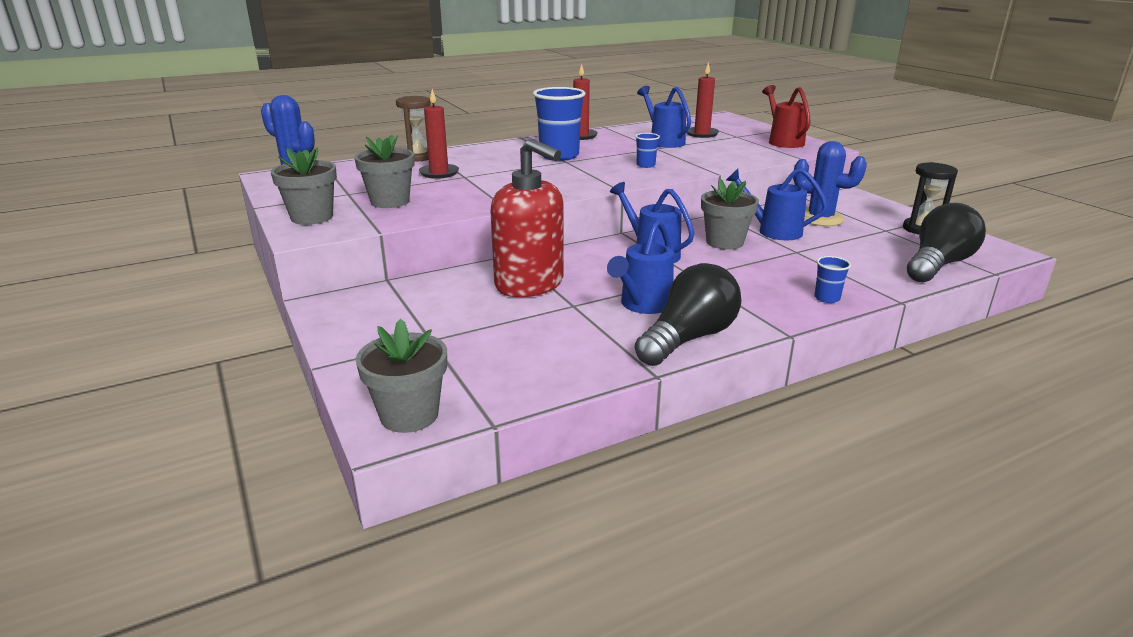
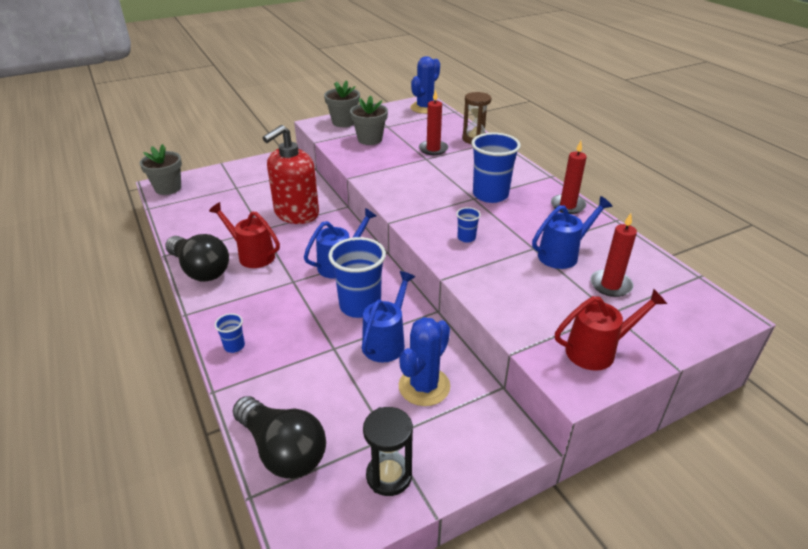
camera: 90 degrees right, 10 degrees up
(642, 305) = (252, 255): blue watering can -> red watering can
(724, 242) = (360, 306): grey flower pot -> blue cup

